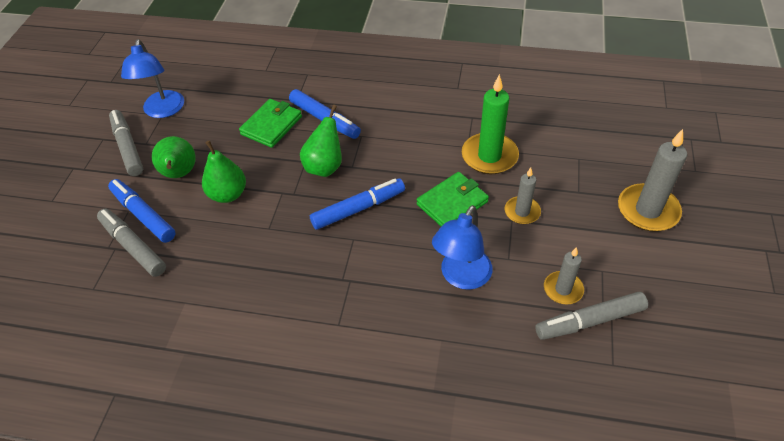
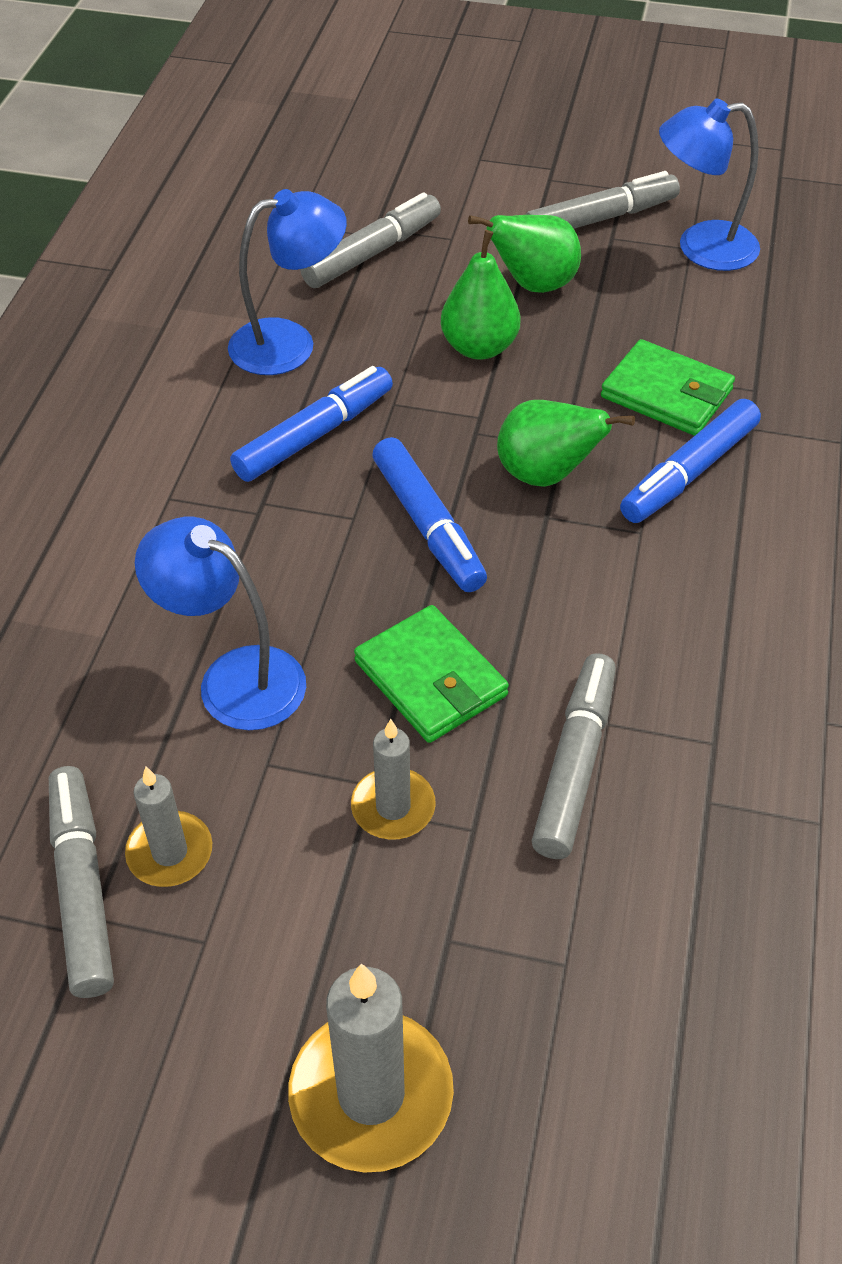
camera: 90 degrees right, 0 degrees up
(143, 215) = (439, 255): blue marker -> blue marker (314, 435)
(211, 280) = (289, 343): none -> blue lamp
(489, 156) = (574, 763): green candle -> grey marker

